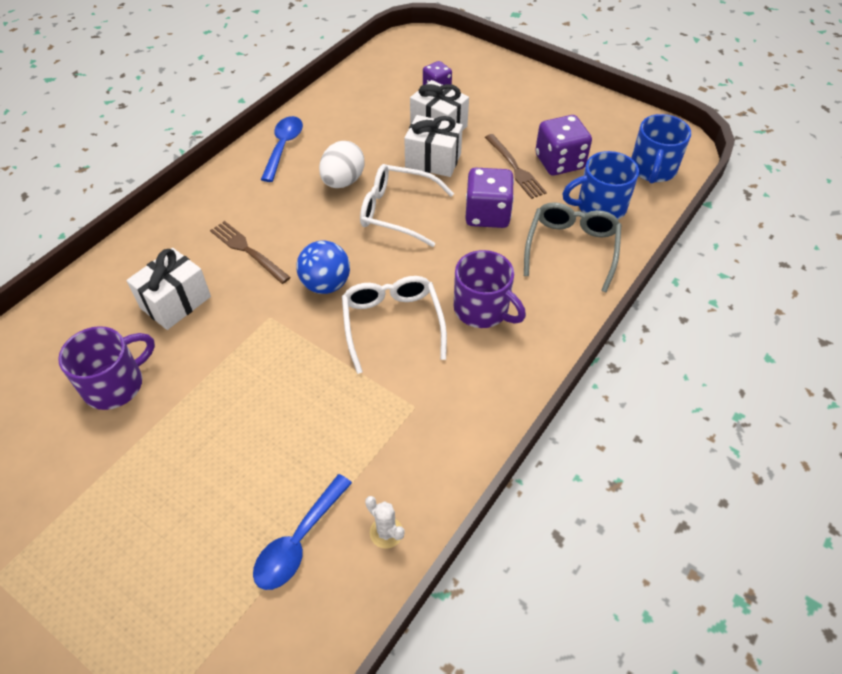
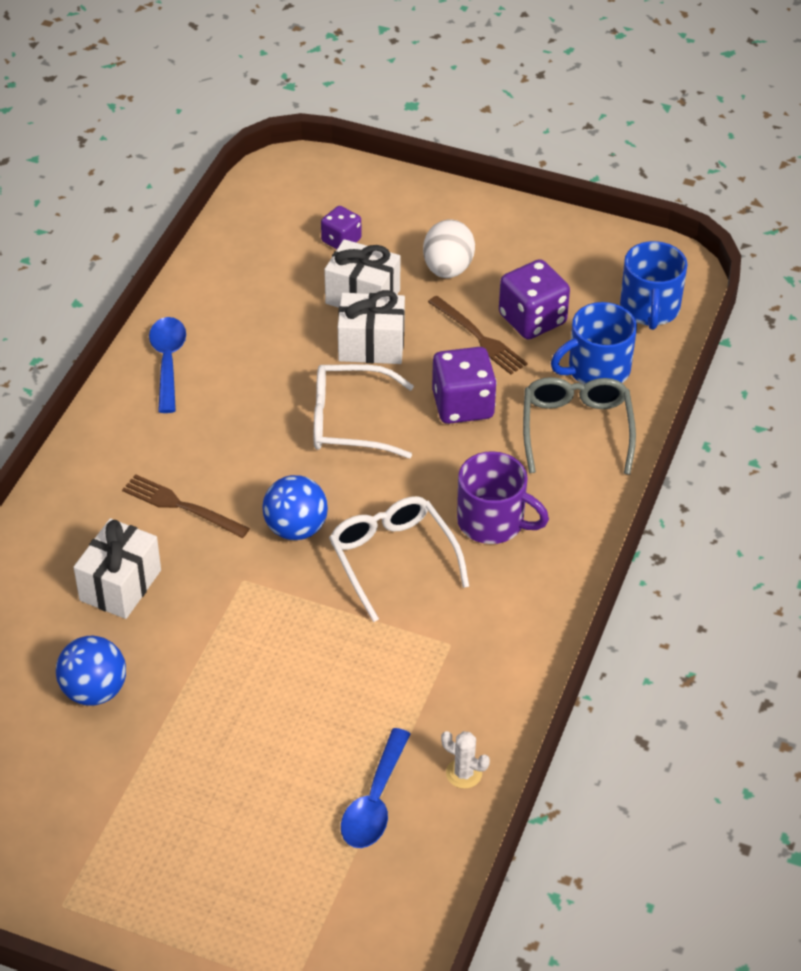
camera: 15 degrees left, 5 degrees down
(115, 384) = (94, 691): purple mug -> blue ball
(343, 181) = (265, 394): white egg -> white egg (448, 269)

